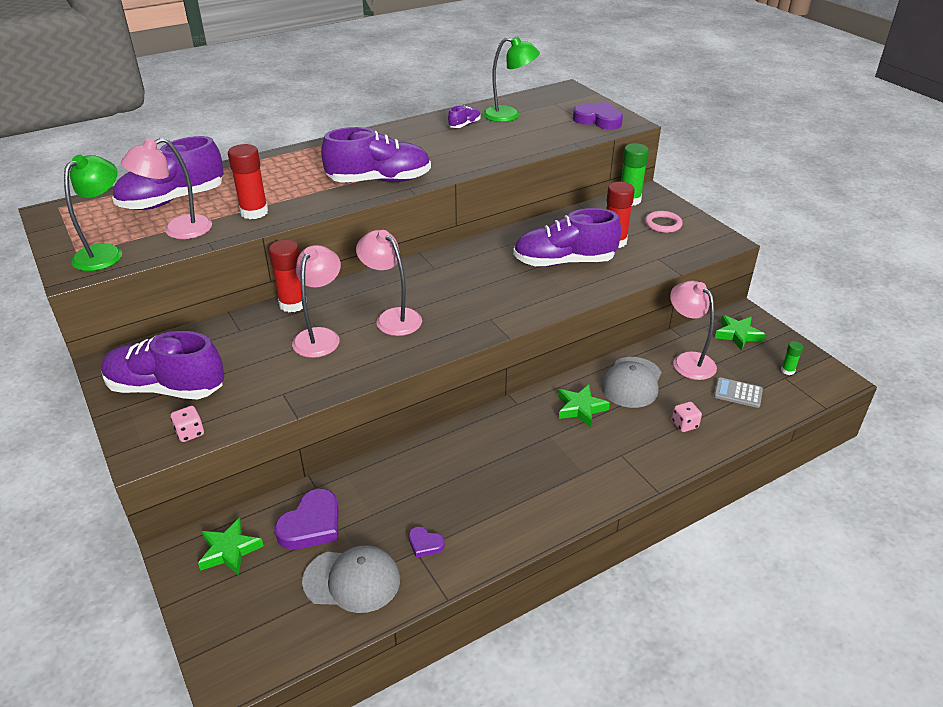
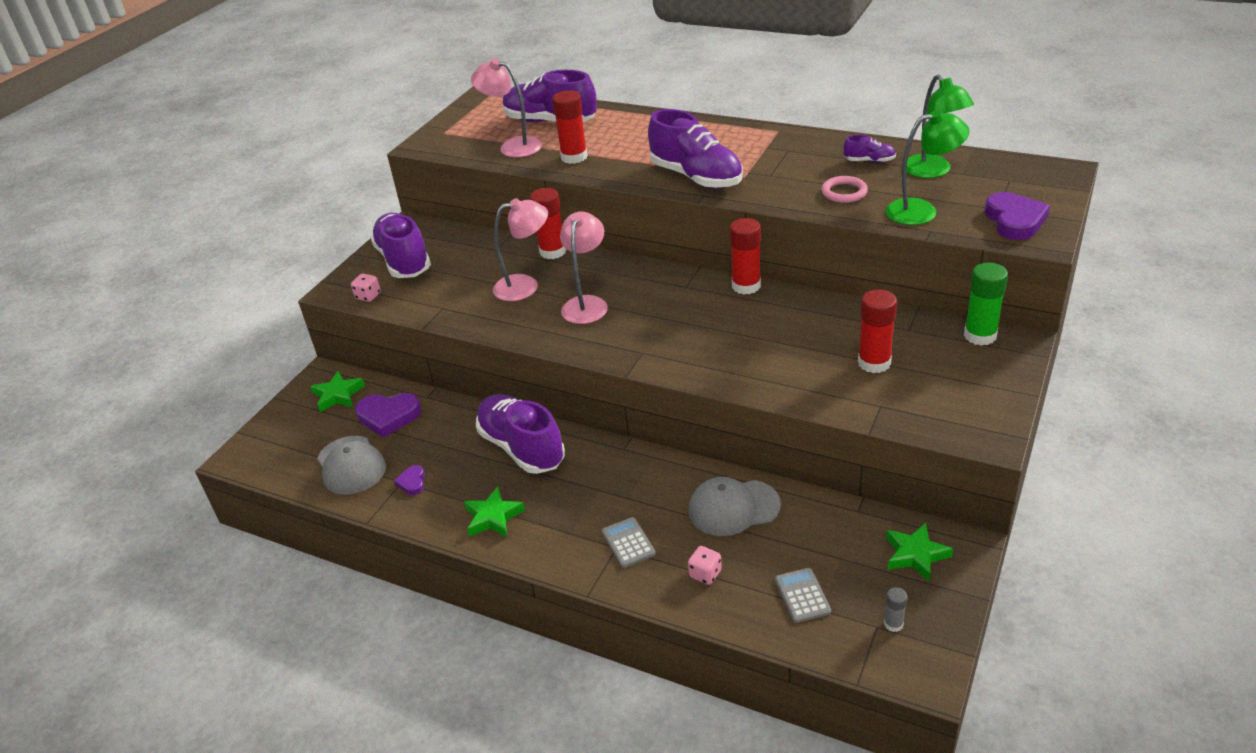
camera: 60 degrees right, 0 degrees up
(105, 253) = (455, 140): green lamp -> green lamp (921, 210)
(470, 246) = (746, 286): none -> red glue stick
(564, 262) = (790, 349): purple shoe -> purple shoe (522, 448)
(580, 408) = (657, 491): green star -> green star (493, 517)
(622, 447) = (628, 543): none -> grey calculator
(663, 224) = (960, 380): pink ring -> pink ring (844, 192)
(687, 361) = (817, 533): pink lamp -> none
(787, 370) = (893, 624): green glue stick -> grey glue stick

